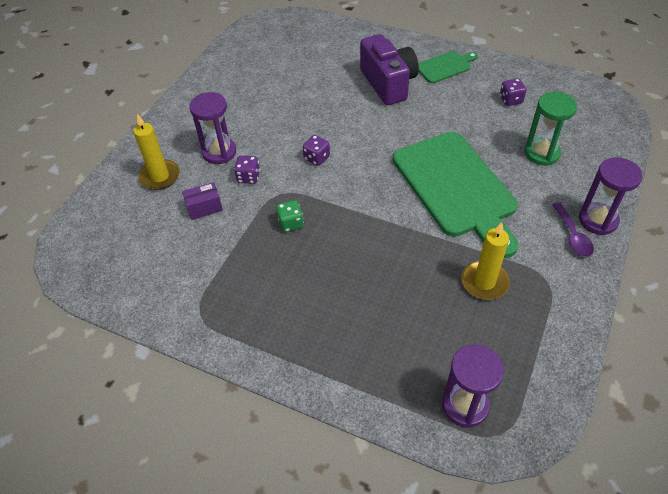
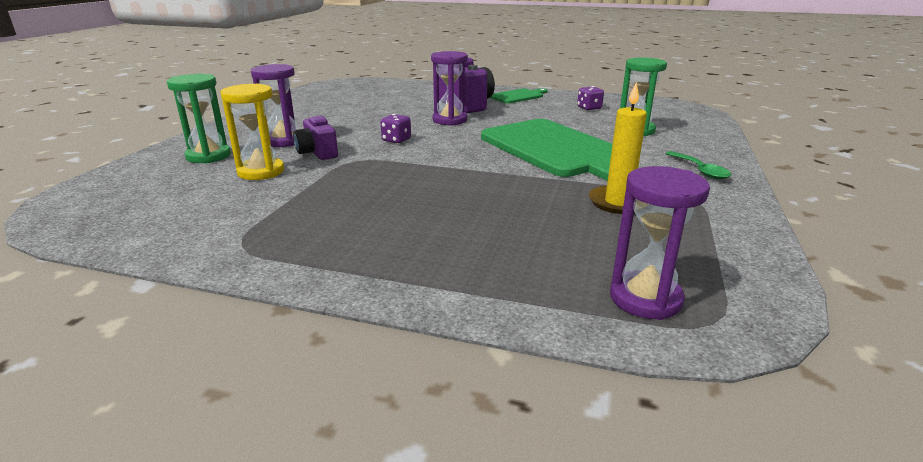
camera: 10 degrees left, 25 degrees down
(160, 176) = (208, 156): yellow candle -> green hourglass
(204, 208) = (261, 172): purple box -> yellow hourglass
(248, 177) = (317, 153): purple dice -> purple camera
(290, 223) = (369, 177): green dice -> none
(572, 236) = (699, 170): purple spoon -> green spoon
(598, 220) = (720, 161): purple hourglass -> purple hourglass (450, 120)

